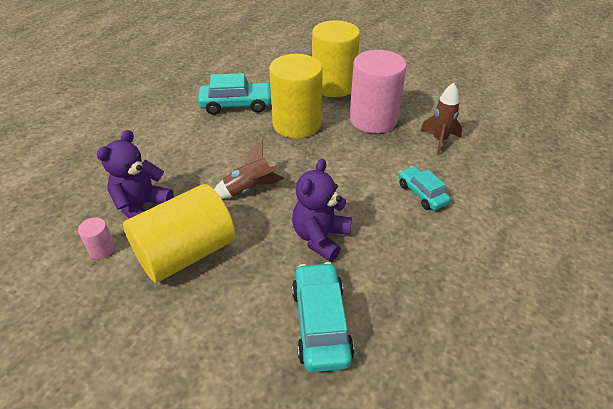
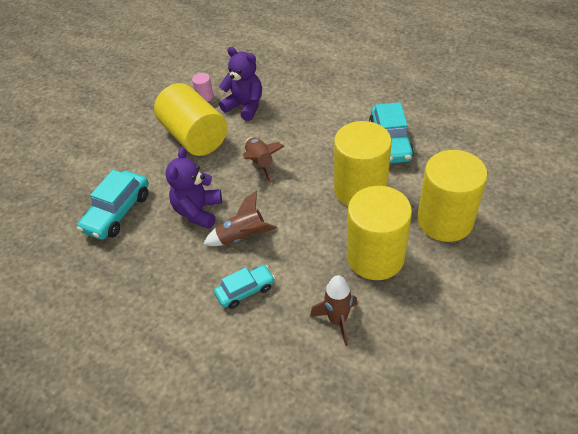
camera: 95 degrees right, 5 degrees up
(320, 237) = (198, 211): purple teddy bear -> purple teddy bear turned 105 degrees counterclockwise
(320, 323) = (117, 212): turquoise car -> turquoise car turned 120 degrees clockwise
(356, 199) = (242, 237): none -> brown rocket
(373, 119) = (375, 257): pink cylinder -> yellow cylinder

